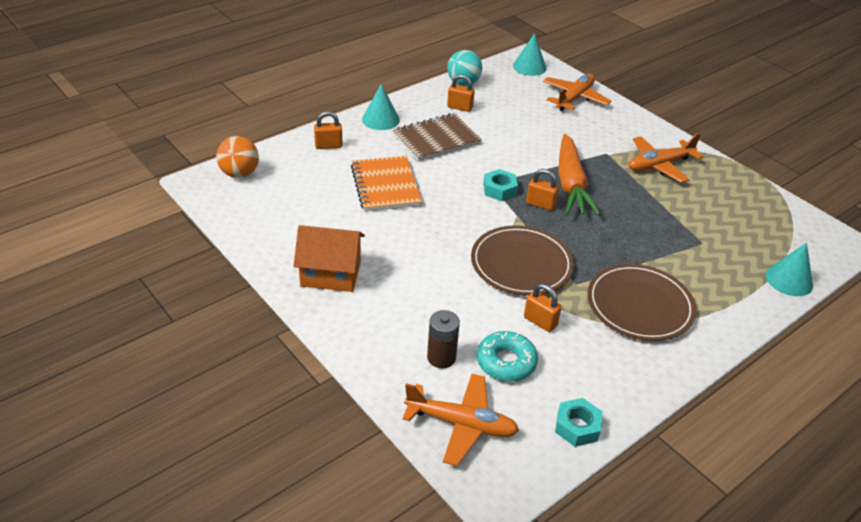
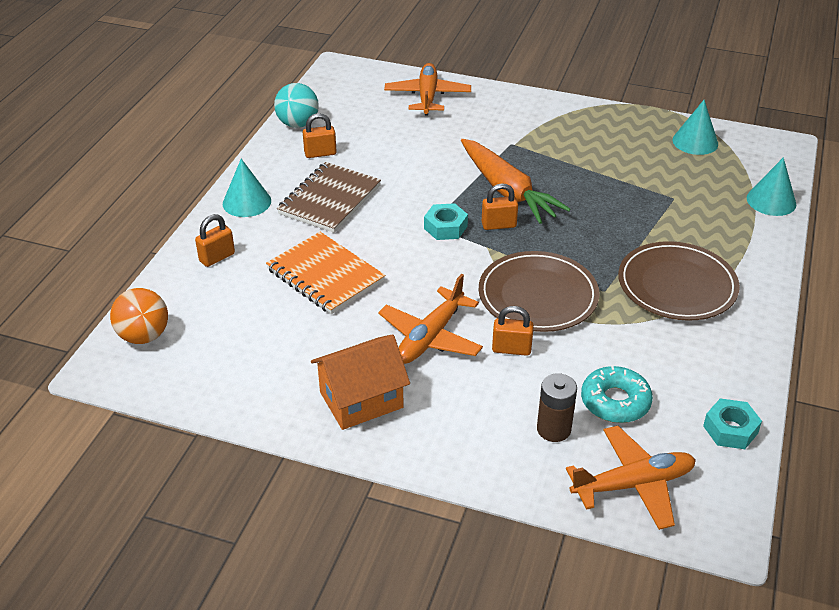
camera: 30 degrees left, 0 degrees up
(529, 67) = (350, 79): turquoise cone -> turquoise cone (695, 142)
(540, 321) = (608, 345): orange padlock -> orange padlock (511, 349)
(659, 165) = (569, 136): orange plane -> orange plane (430, 337)

